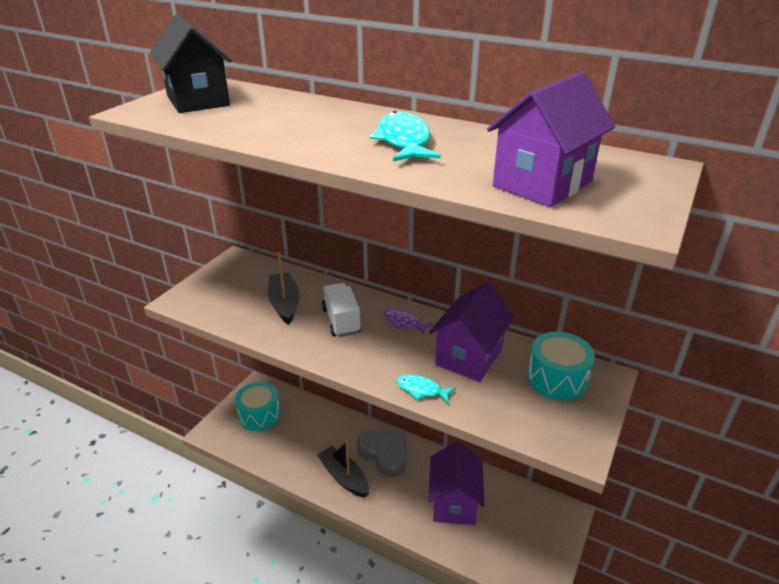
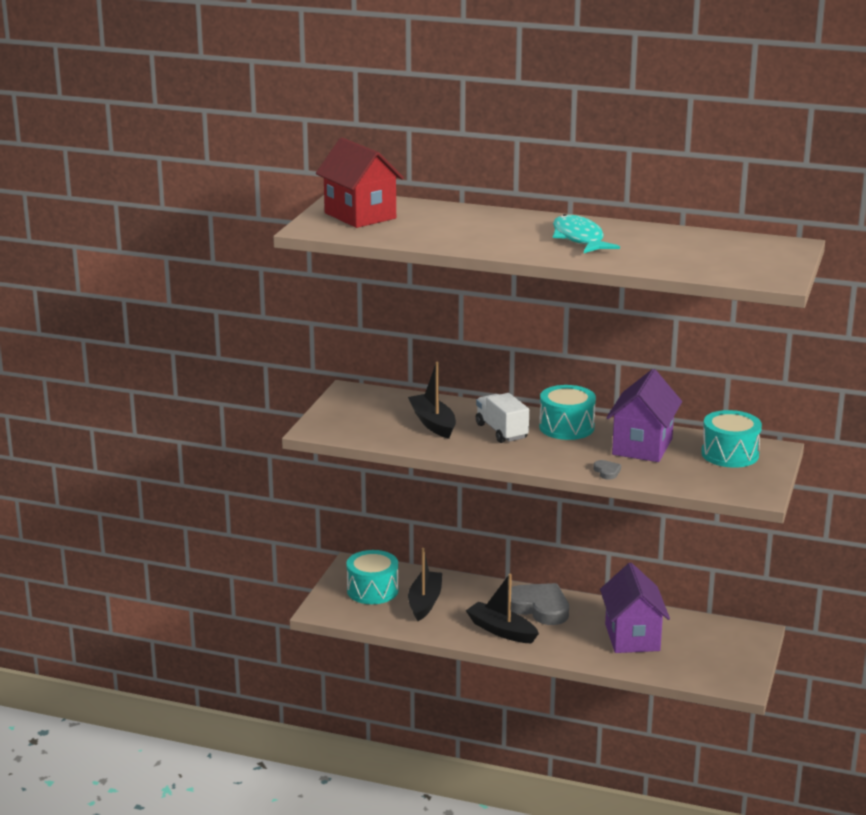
camera: 10 degrees left, 10 degrees down
(198, 101) = (360, 216): black house -> red house
(294, 434) = (425, 602): none -> black boat
(404, 322) = (566, 427): purple fish -> turquoise drum
(422, 390) = (607, 472): turquoise fish -> grey heart
(542, 184) = (704, 262): purple house -> none

